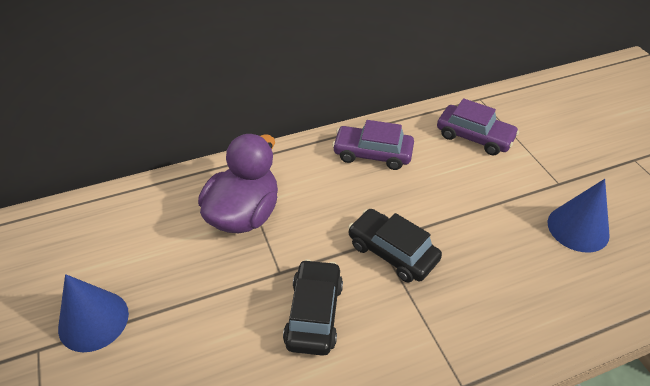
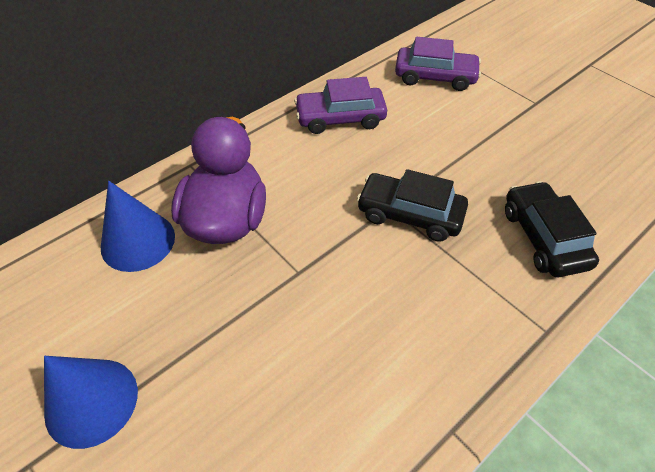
camera: 20 degrees left, 5 degrees up
(314, 313) = (358, 305): black car -> black car (543, 237)
(578, 228) = (574, 141): blue cone -> blue cone (138, 241)

